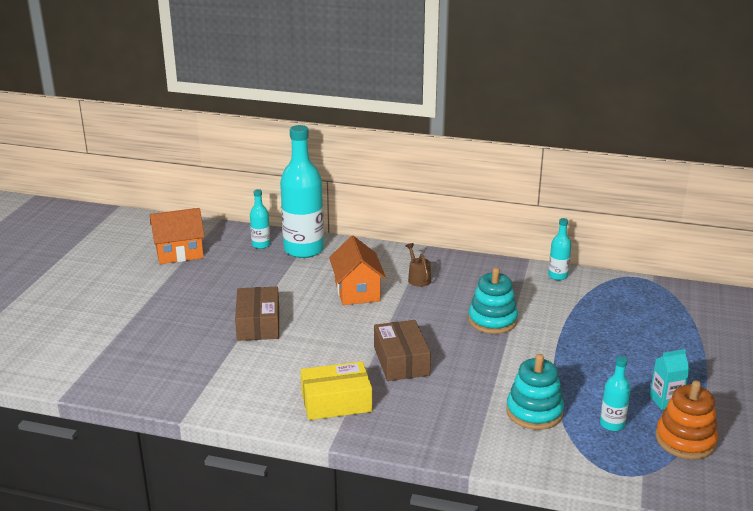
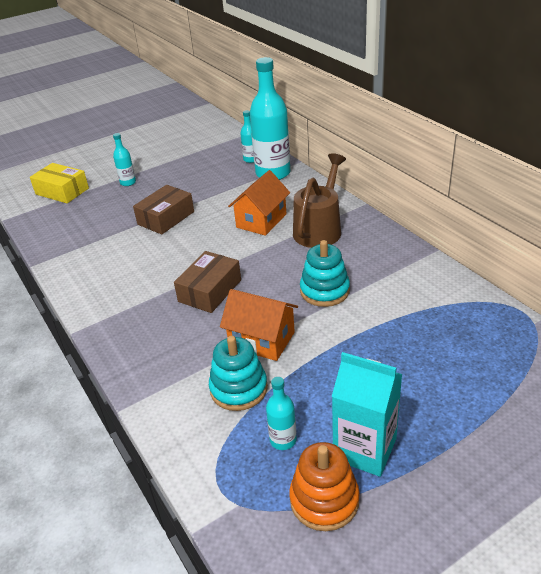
camera: 45 degrees right, 10 degrees up
(179, 253) = (195, 147): orange house -> orange house (262, 340)
(336, 402) = (125, 300): yellow box -> yellow box (62, 191)
(418, 278) = (319, 228): brown watering can -> brown watering can, size x2.18
(557, 276) = (441, 276): turquoise bottle -> turquoise bottle (128, 182)
(665, 401) = (365, 449): turquoise carton -> turquoise carton, size x1.81

